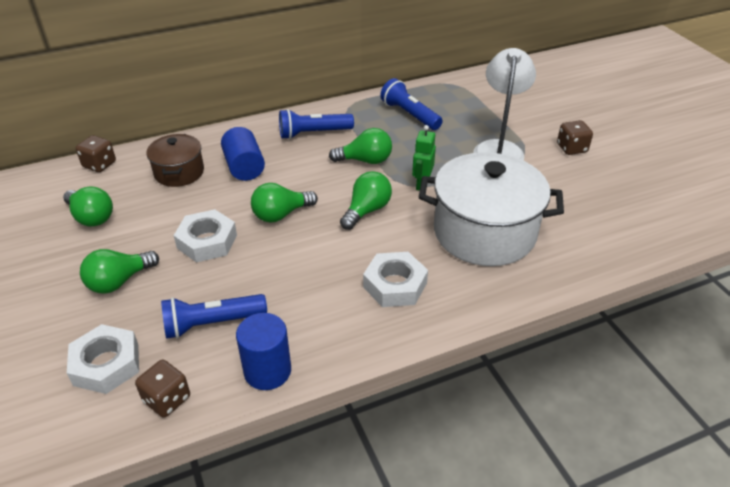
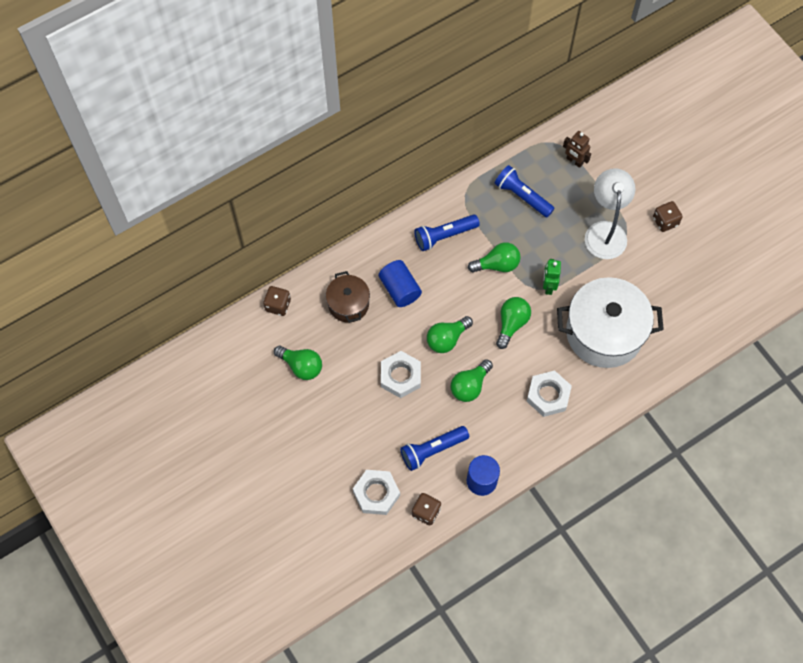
camera: 10 degrees left, 25 degrees up
(119, 281) = (352, 425): green light bulb -> green light bulb (470, 386)
(473, 97) = (574, 161): none -> brown robot

